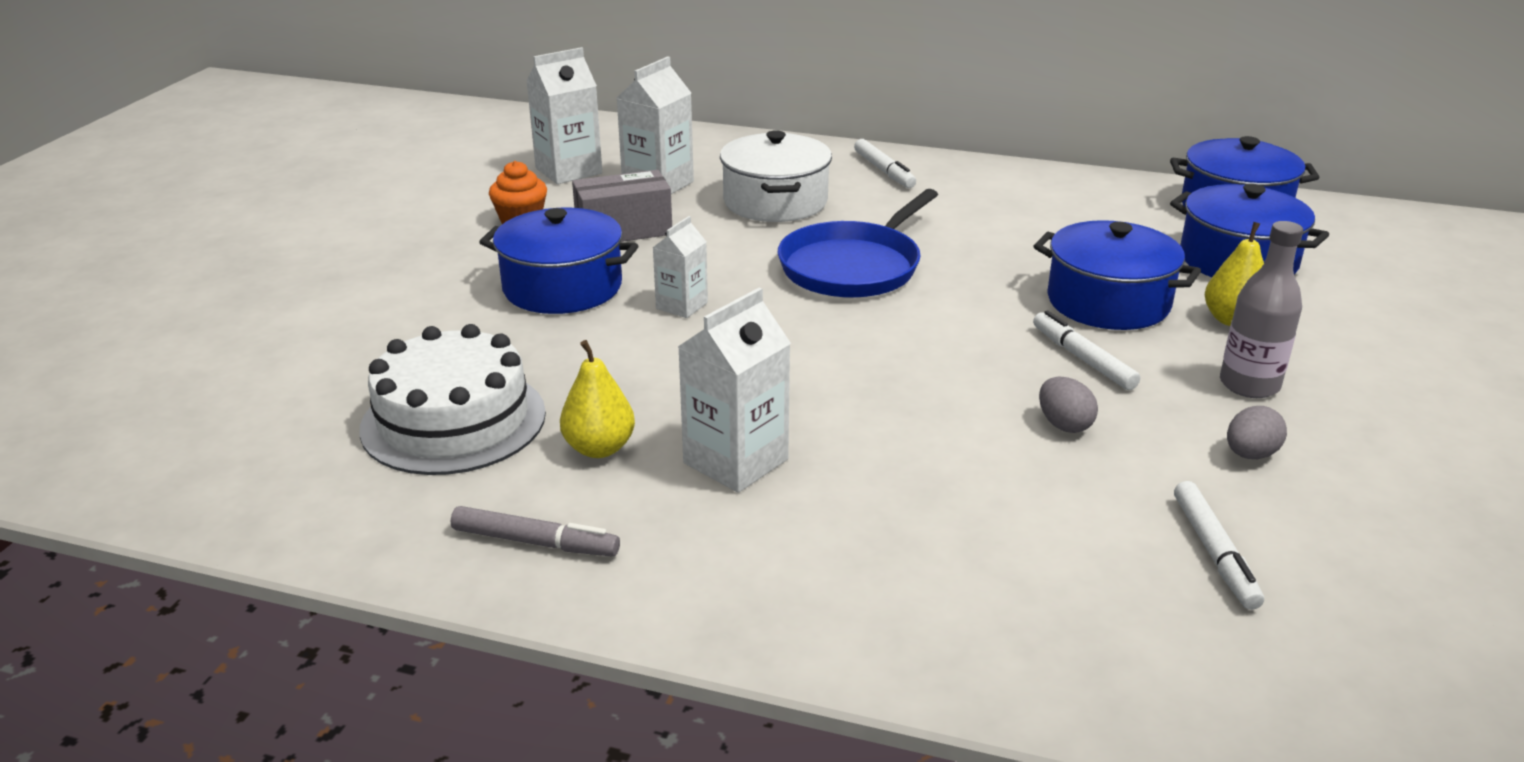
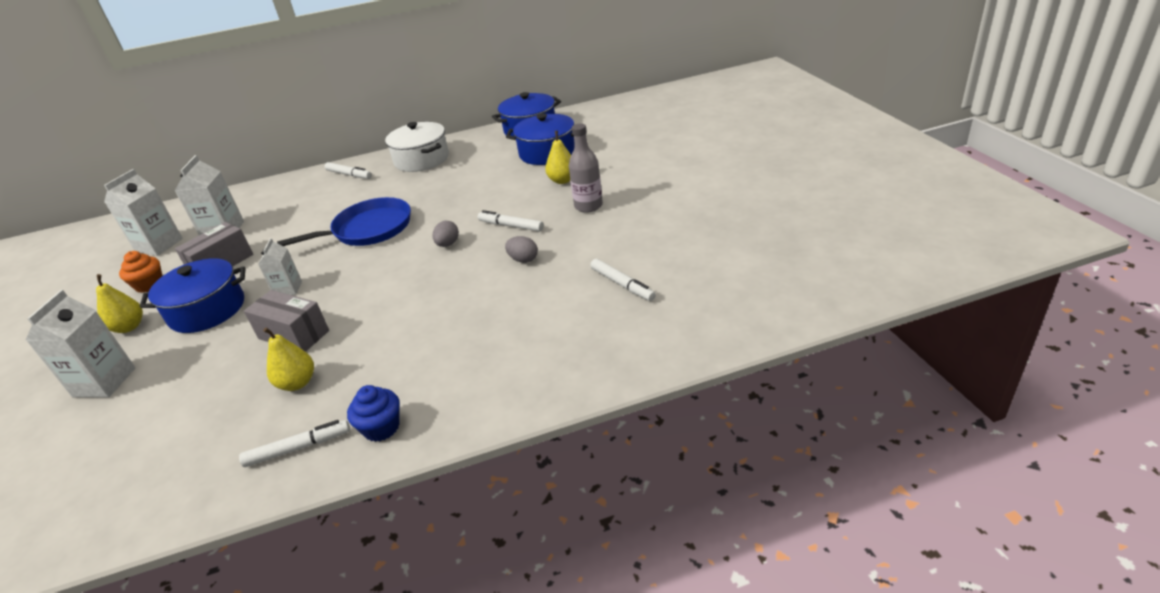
camera: 30 degrees left, 5 degrees up
(453, 421) = (196, 412): white cake -> none
(460, 266) = (129, 327): none -> yellow pear
(535, 542) = (298, 448): grey marker -> white marker
(643, 375) = (293, 334): none -> grey box
(660, 577) = (381, 428): none -> blue cupcake
(735, 461) = (378, 352): white carton -> white carton (104, 382)
(775, 202) = (300, 213): white pot -> white pot (421, 160)
(853, 266) = (368, 229): blue pan -> blue pan turned 120 degrees counterclockwise
(1108, 302) = (504, 195): blue pot -> none
(1250, 455) = (608, 236): grey egg -> grey egg (448, 244)

